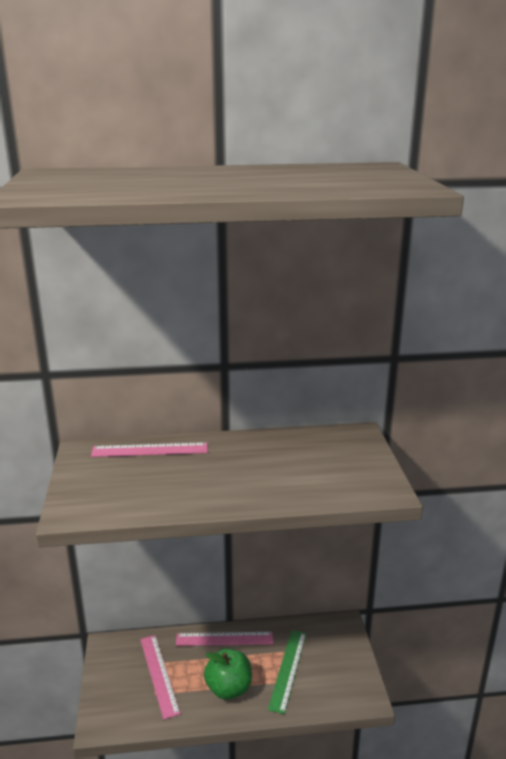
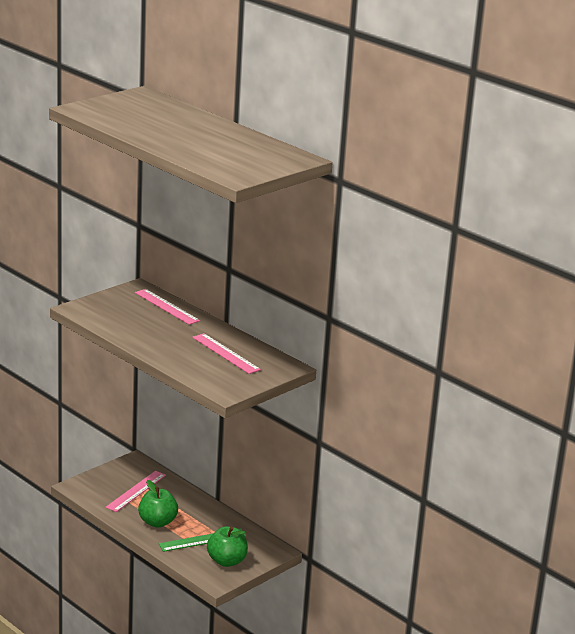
camera: 50 degrees right, 0 degrees up
(224, 639) = (197, 504): pink ruler -> pink ruler (225, 353)
(337, 670) = (227, 561): none -> green apple

